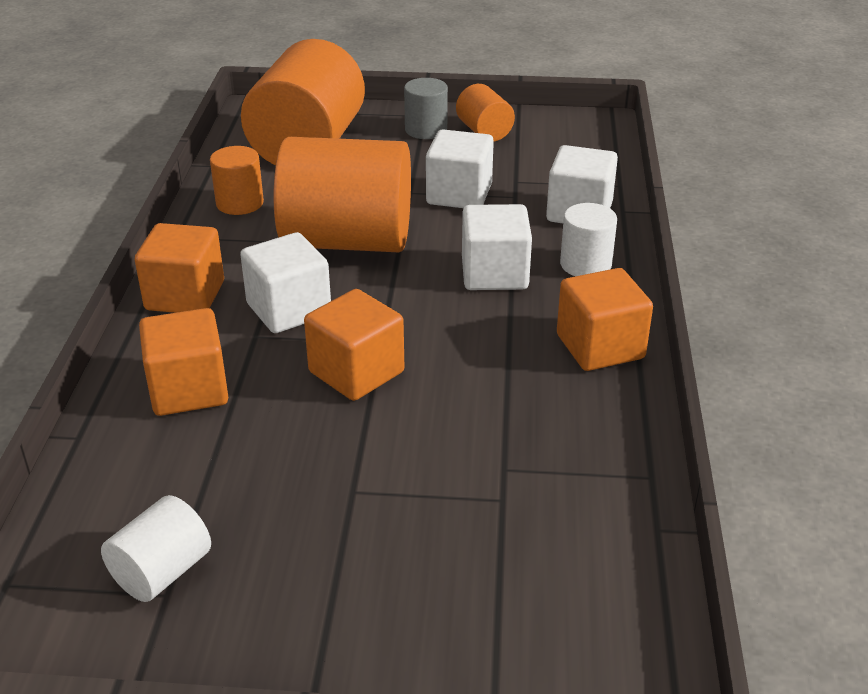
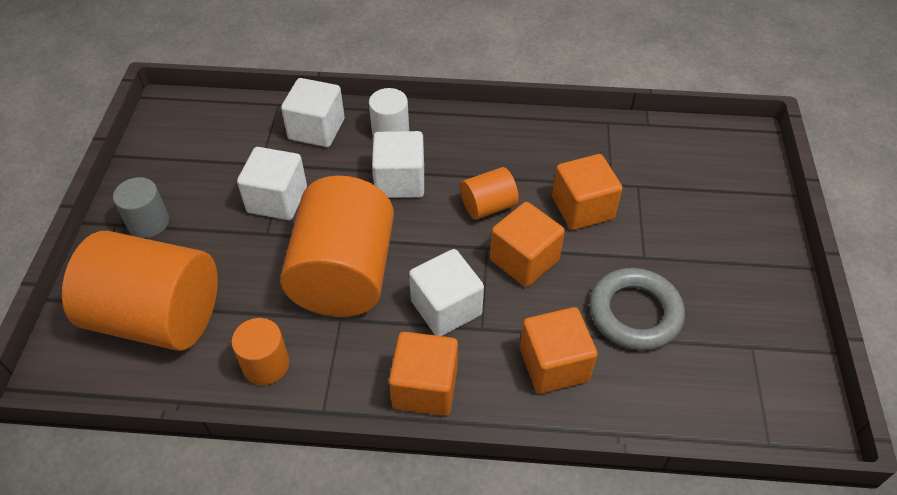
camera: 90 degrees left, 15 degrees up
(162, 572) = (736, 351): white cylinder -> none
(251, 469) = (635, 313): none -> grey ring
(484, 132) = (164, 180): orange cylinder -> orange cylinder (488, 206)
(600, 347) = (488, 132): orange cube -> orange cube (582, 208)

